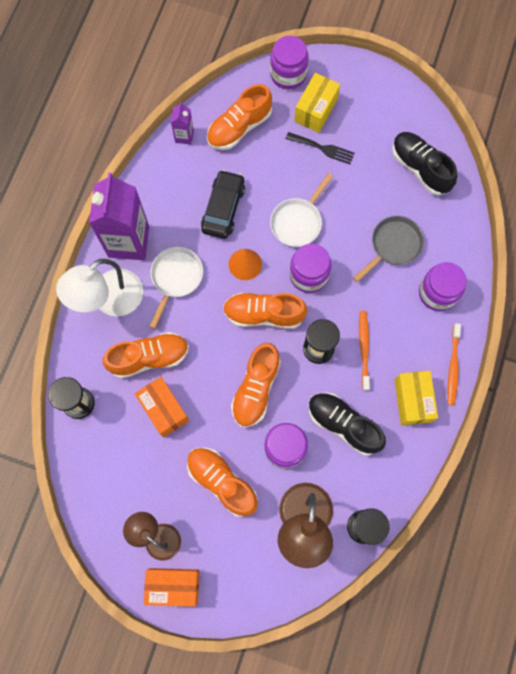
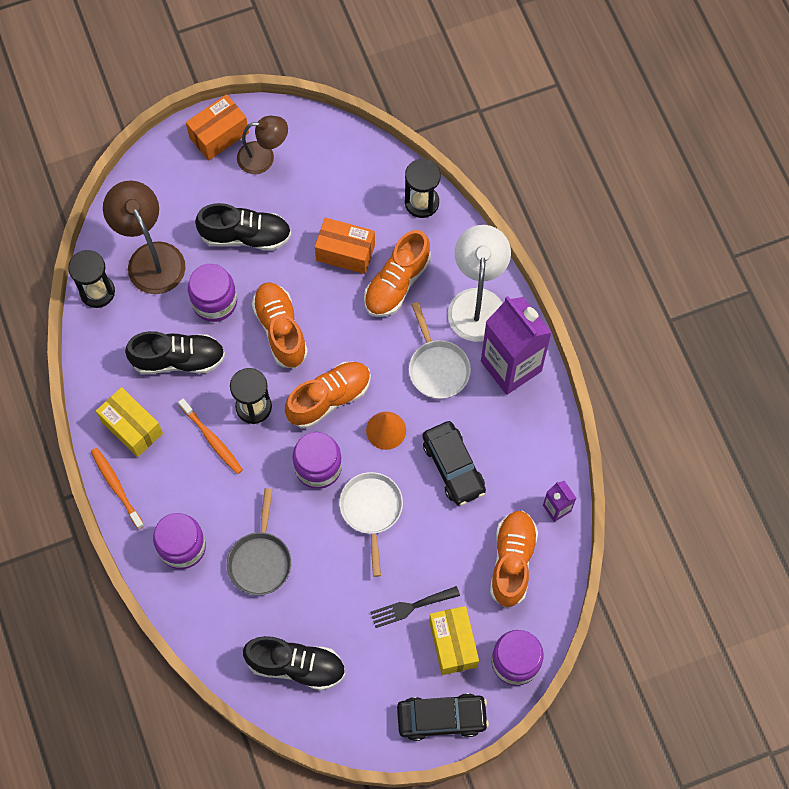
camera: 140 degrees right, 5 degrees down
(222, 482) = (245, 236): orange shoe -> black shoe
(357, 78) = (441, 718): none -> black car

